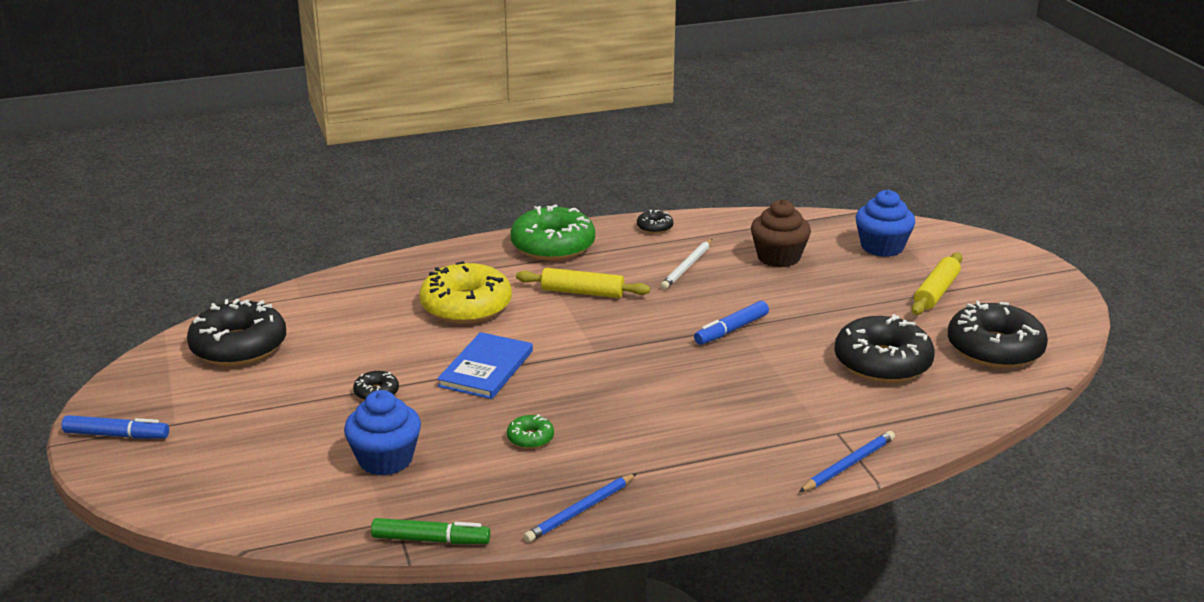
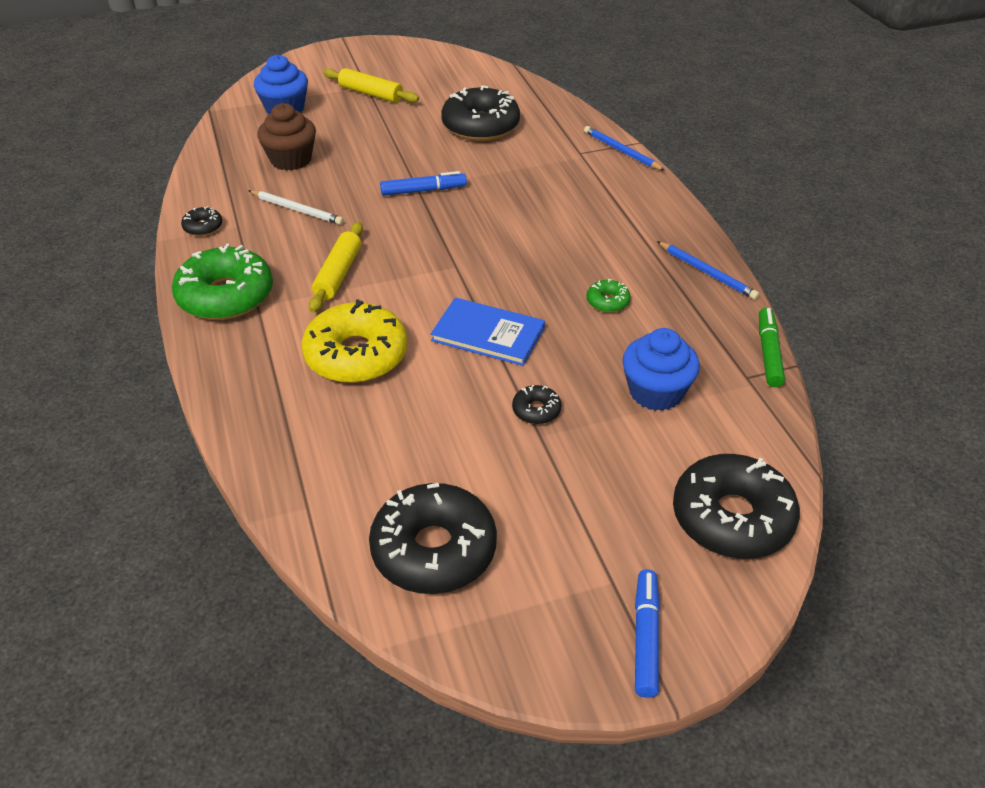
camera: 90 degrees left, 15 degrees up
(731, 330) = (423, 190): blue marker -> blue marker turned 60 degrees counterclockwise
(994, 349) = (461, 81): black donut -> black donut (732, 518)

